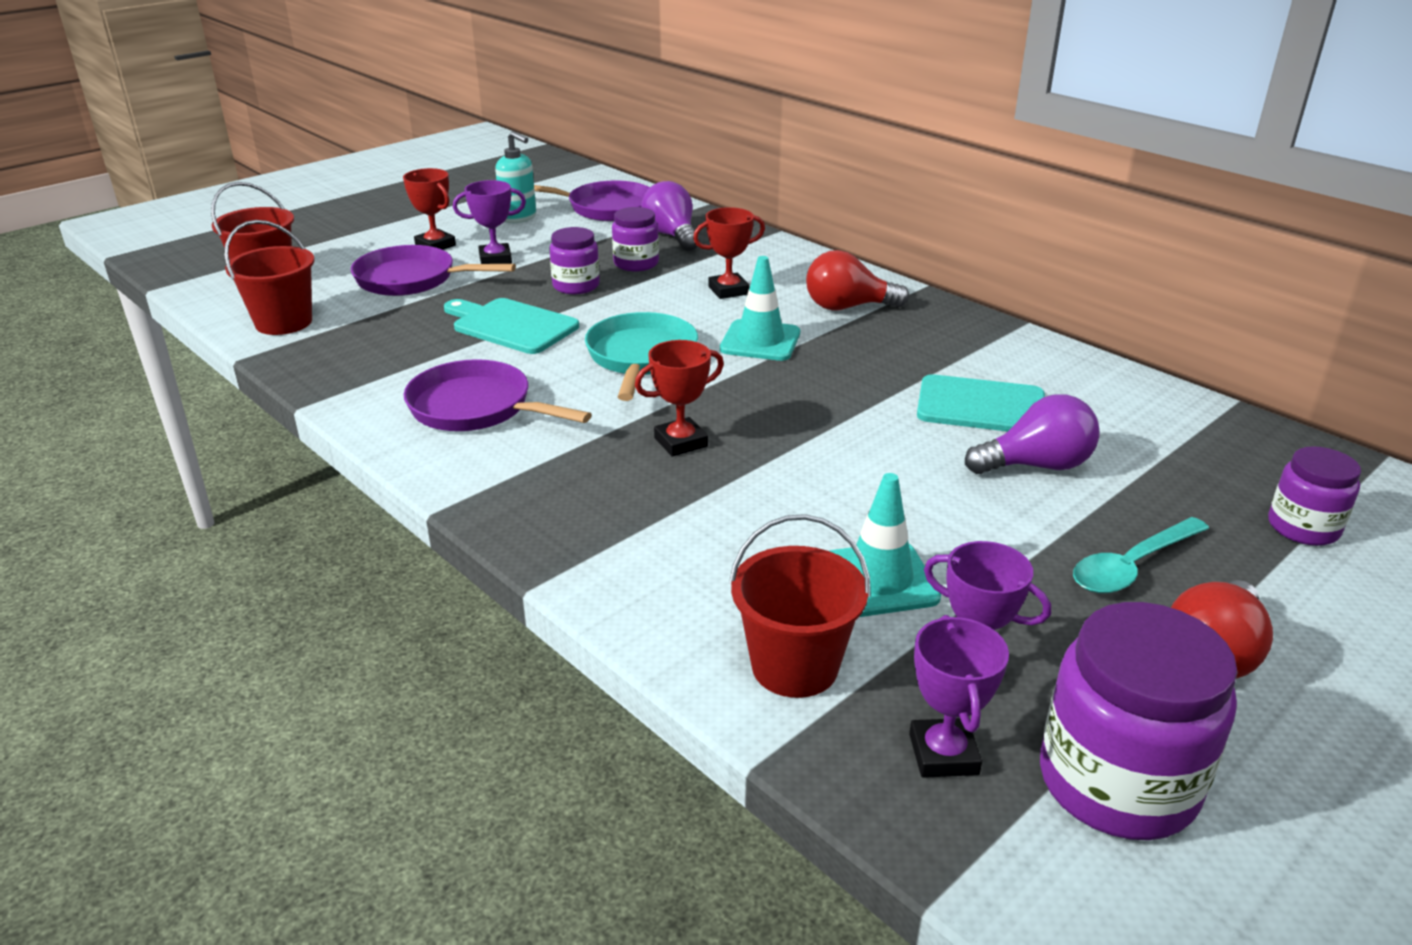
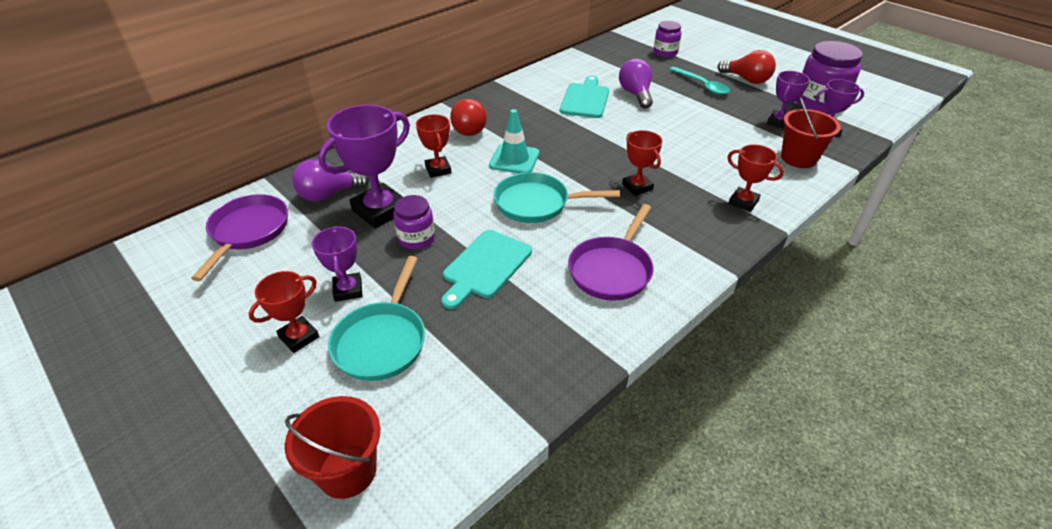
camera: 90 degrees left, 10 degrees up
(284, 322) = (467, 421): red bucket -> none
(412, 279) = (382, 341): purple pan -> turquoise pan
(519, 218) = (247, 285): turquoise soap dispenser -> none
(625, 552) = (743, 202): none -> red trophy
(636, 263) = (380, 210): purple jar -> purple trophy
(879, 580) = (734, 136): turquoise traffic cone -> none

